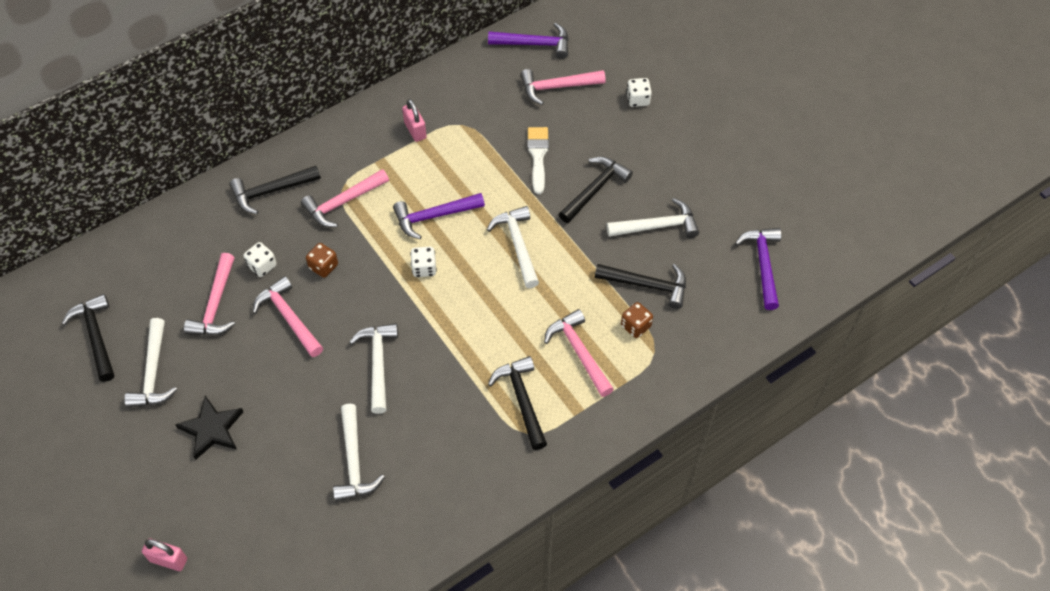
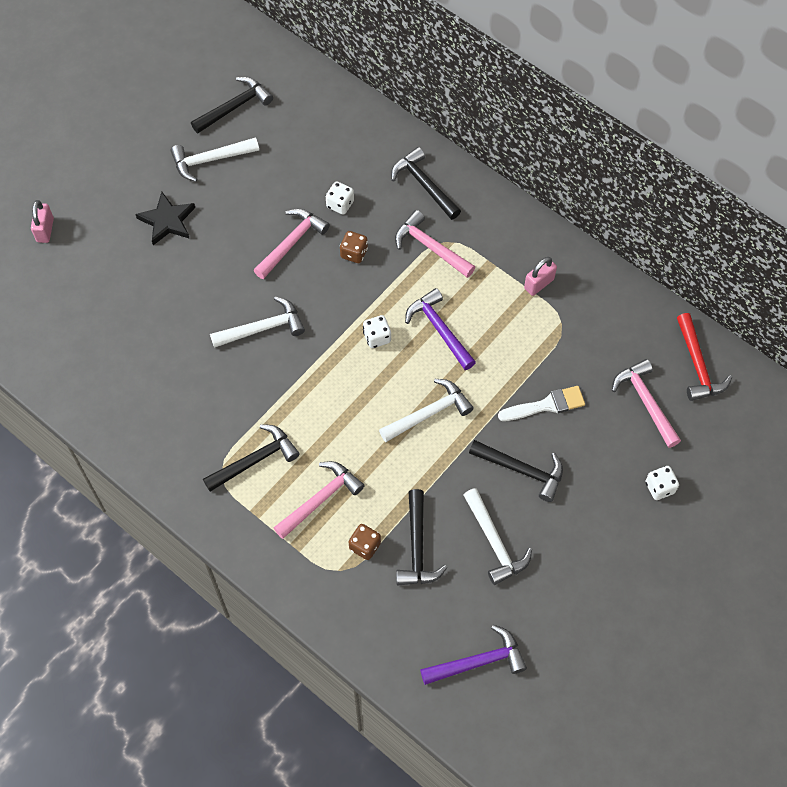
camera: 75 degrees right, 5 degrees up
(216, 305) = (289, 182): pink hammer -> none
(354, 461) = (161, 338): white hammer -> none
(535, 44) = (697, 365): purple hammer -> red hammer

